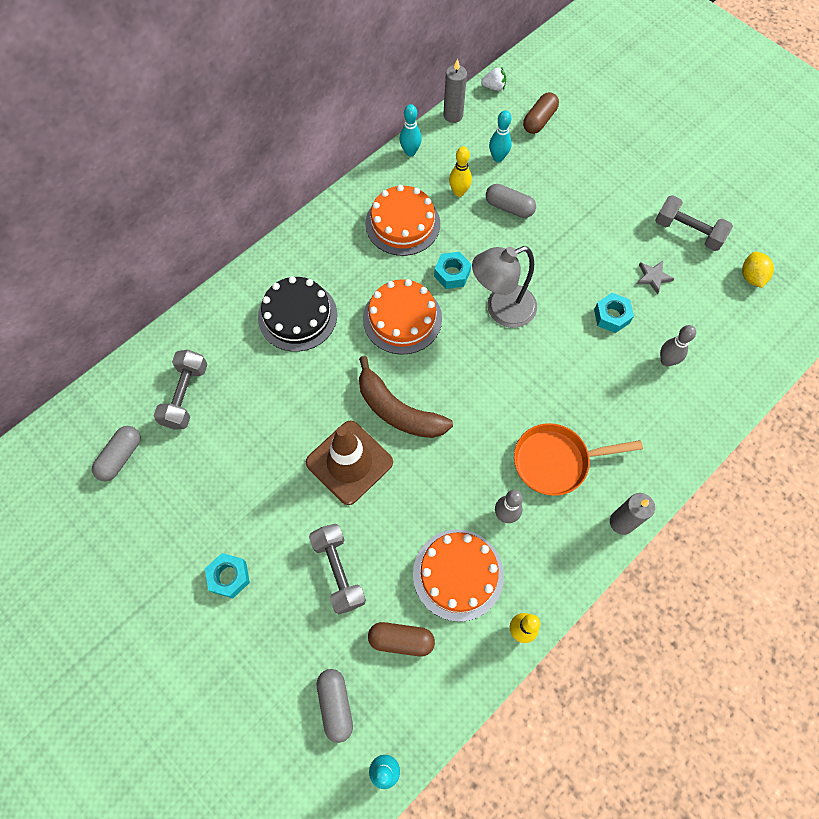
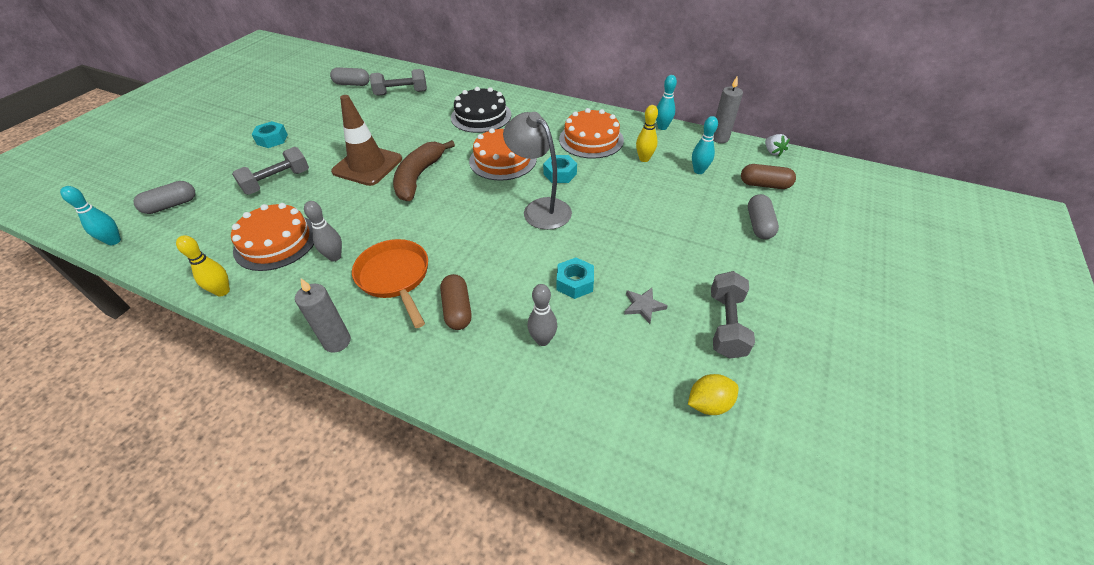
camera: 70 degrees right, 20 degrees down
(401, 640) = (219, 224): brown capsule -> brown capsule (457, 309)
(509, 207) = (651, 189): grey capsule -> grey capsule (759, 225)

